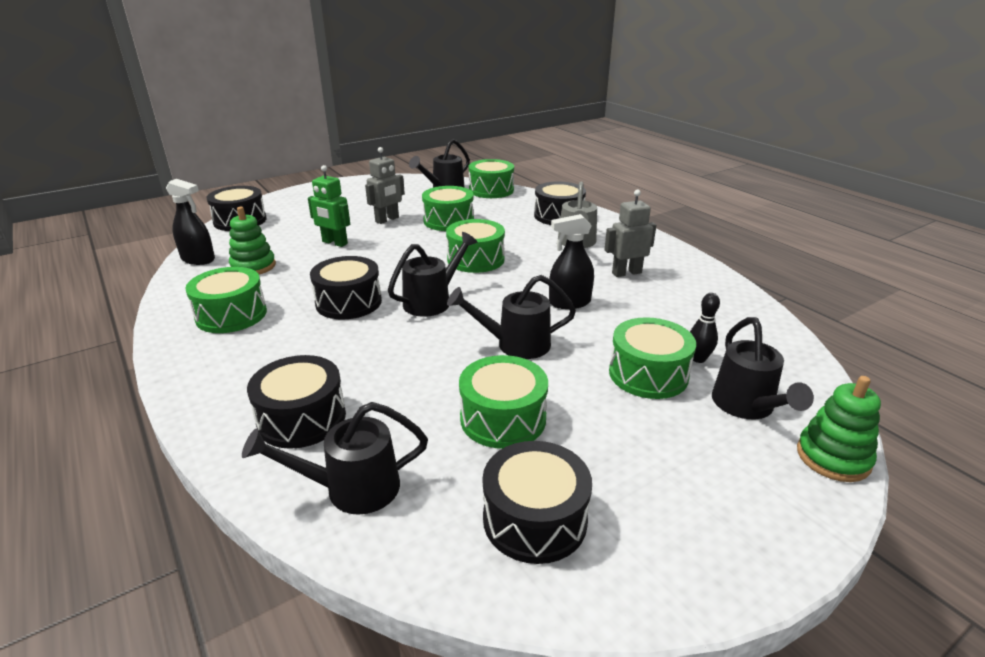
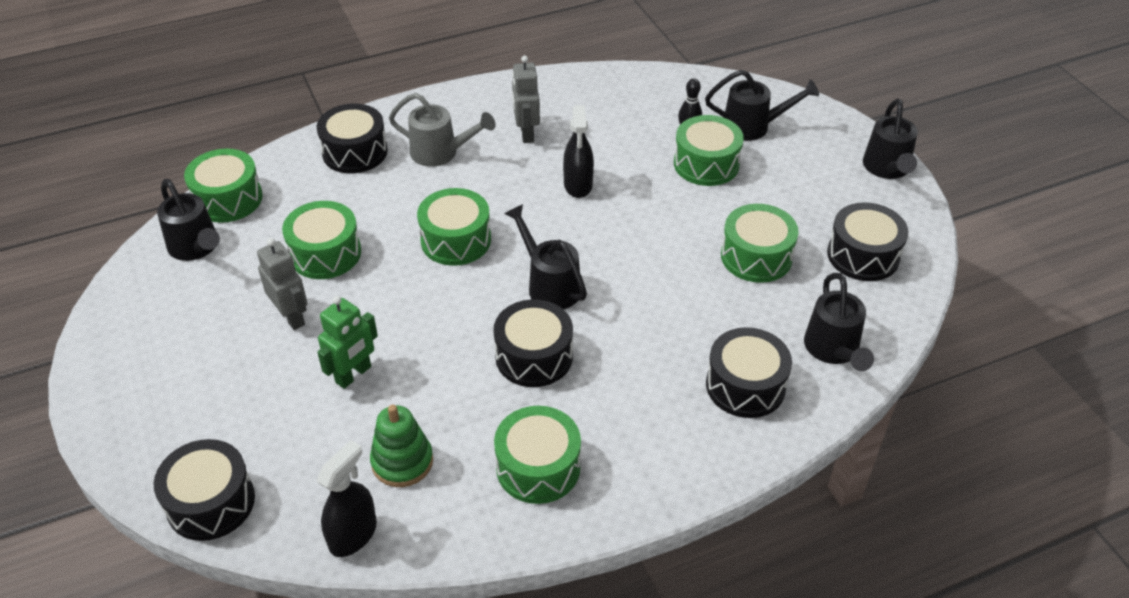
camera: 80 degrees left, 15 degrees up
(515, 344) = (648, 234): black watering can -> black watering can (887, 169)
(833, 457) = (808, 108): green stacking toy -> none

